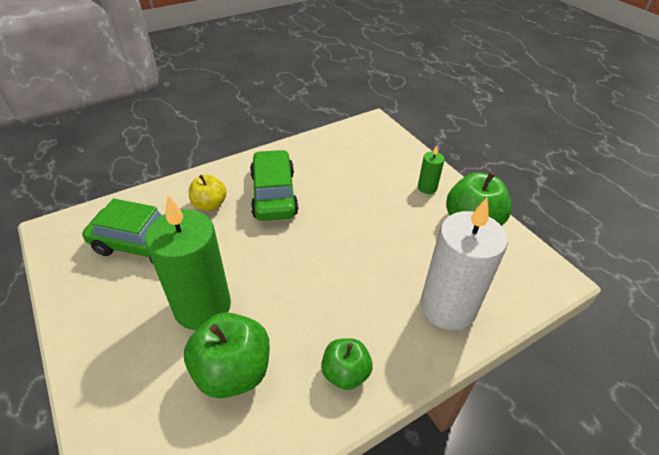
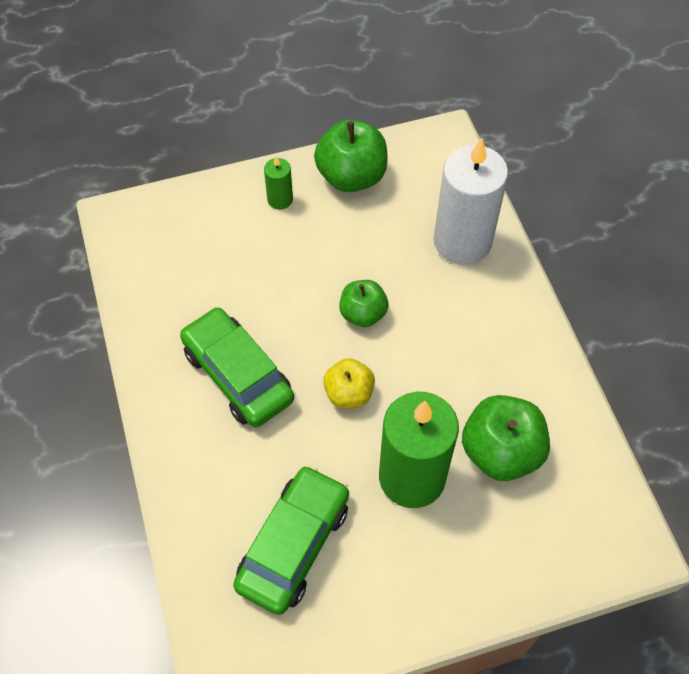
camera: 75 degrees left, 15 degrees up
(210, 205) = (235, 458): yellow apple -> yellow apple (349, 393)
(273, 194) = (238, 375): green car -> green car turned 45 degrees clockwise
(345, 373) = (520, 351): green apple -> green apple (363, 314)

